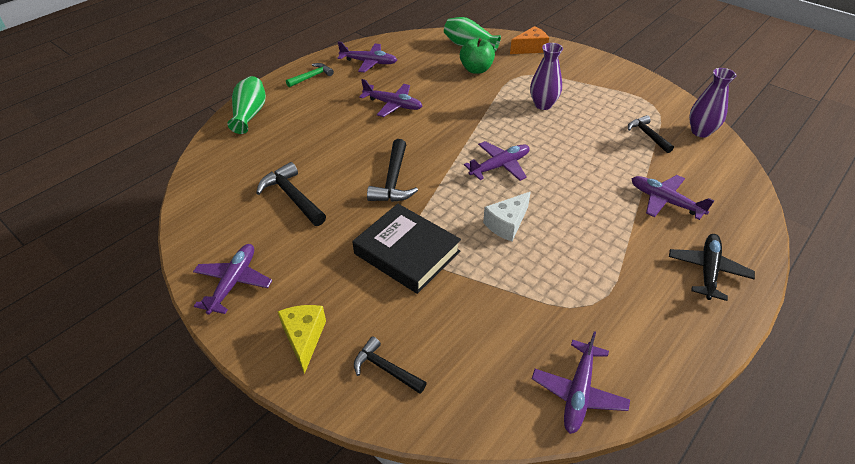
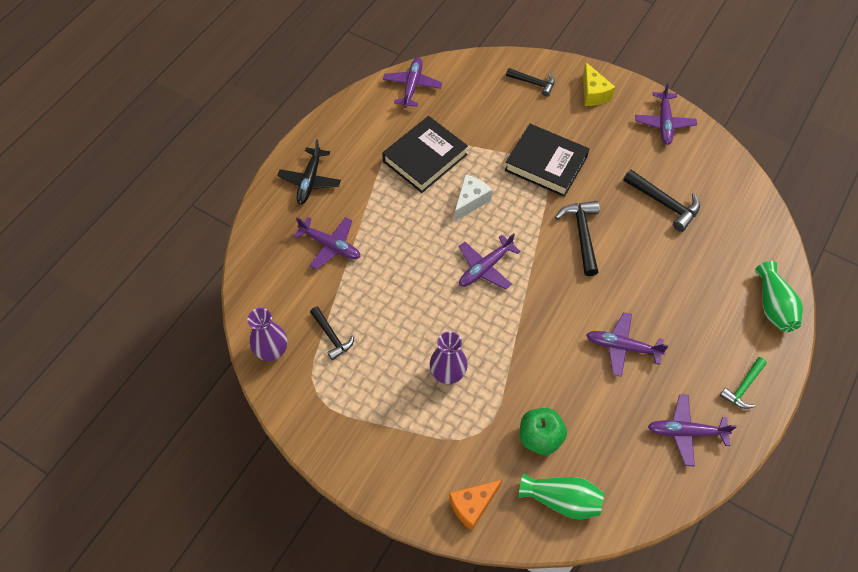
camera: 170 degrees right, 15 degrees up
(559, 279) = (425, 158): none -> black book

